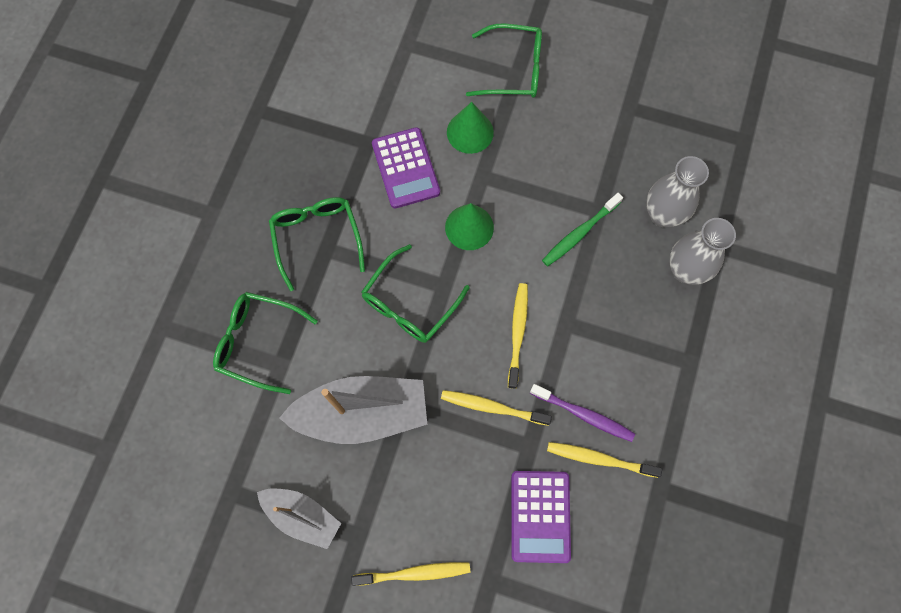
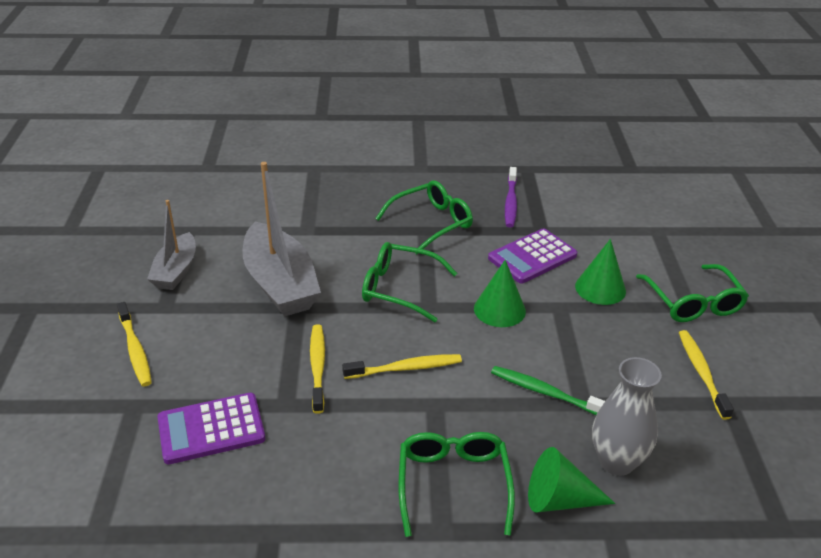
camera: 70 degrees right, 35 degrees down
(257, 342) = (322, 214): green glasses -> green glasses (453, 483)
(584, 415) = (336, 441): purple toothbrush -> purple toothbrush (510, 202)
(599, 459) = (289, 466): yellow toothbrush -> yellow toothbrush (701, 373)
(685, 270) = (559, 499): grey vase -> green cone

